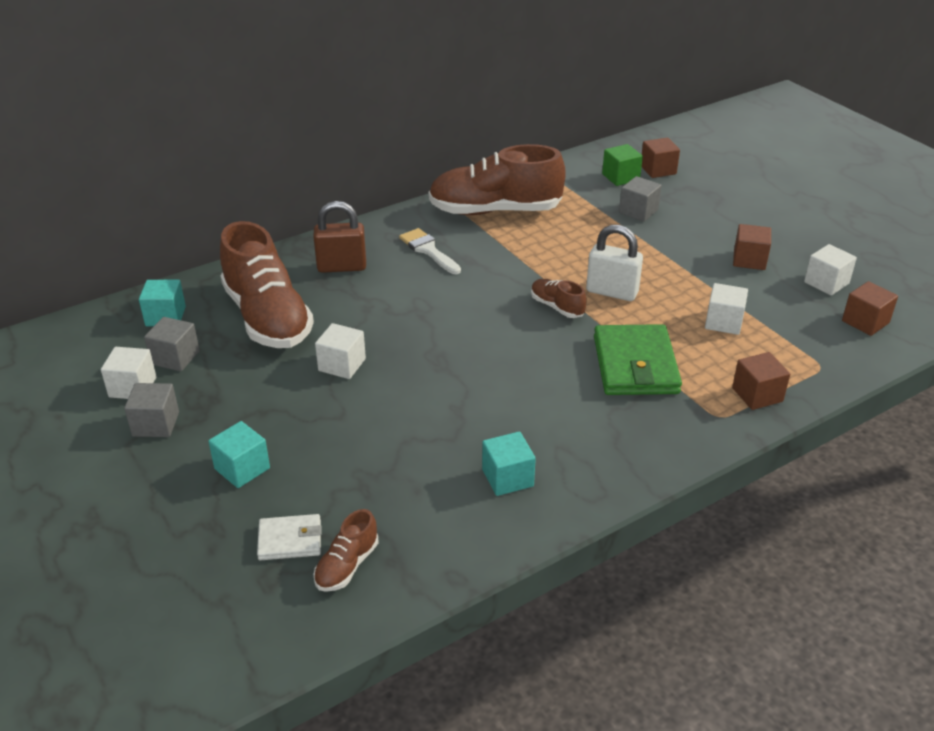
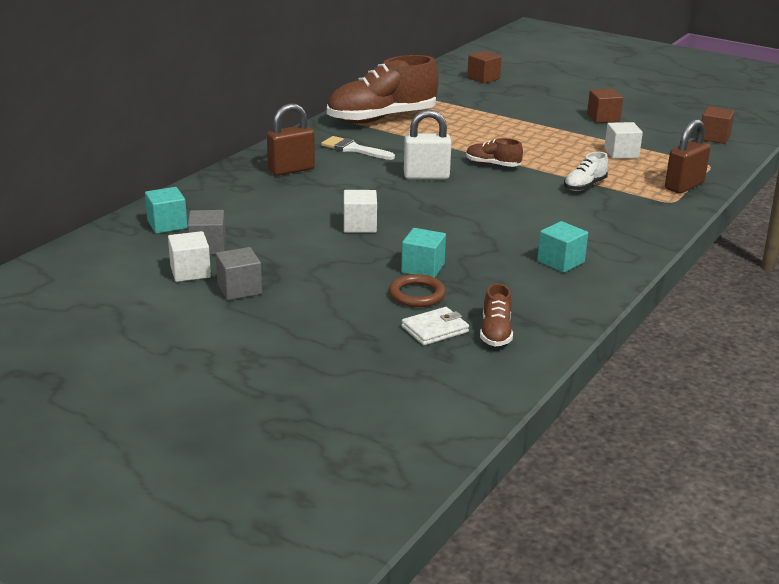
camera: 25 degrees left, 10 degrees down
(242, 468) = (347, 299): turquoise cube -> turquoise cube (423, 268)
(267, 317) = (262, 210): brown shoe -> none
(314, 483) = (417, 295): none -> brown ring
(612, 292) = (524, 150): white padlock -> white padlock (426, 176)
(620, 177) = (459, 86): green cube -> none
(635, 365) = (584, 186): green wallet -> white shoe
(638, 211) = (494, 103): grey cube -> none
(757, 395) = (684, 186): brown cube -> brown padlock
(826, 283) = (668, 122): white cube -> none

